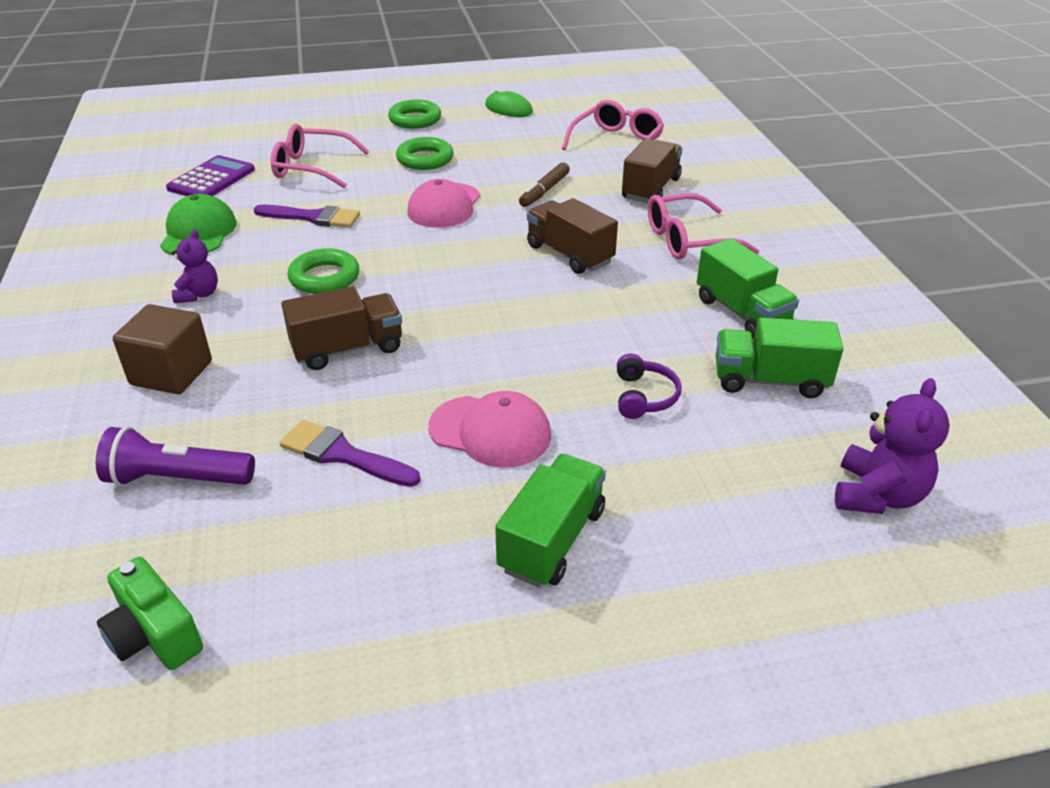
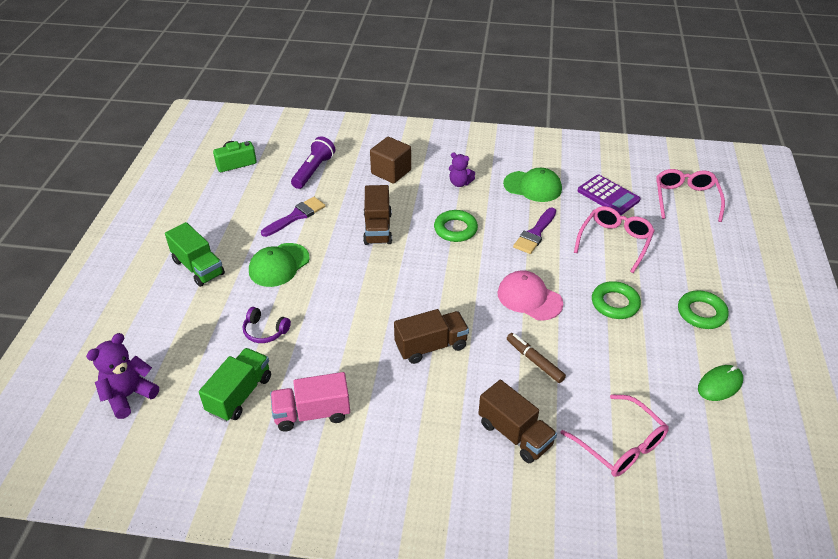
camera: 110 degrees right, 5 degrees up
(490, 431) = (279, 265): pink cap -> green cap
(688, 240) = (419, 424): pink glasses -> pink glasses (685, 199)
(741, 312) = (312, 413): green truck -> pink truck
(877, 495) = (129, 395): purple teddy bear -> purple teddy bear turned 90 degrees clockwise

